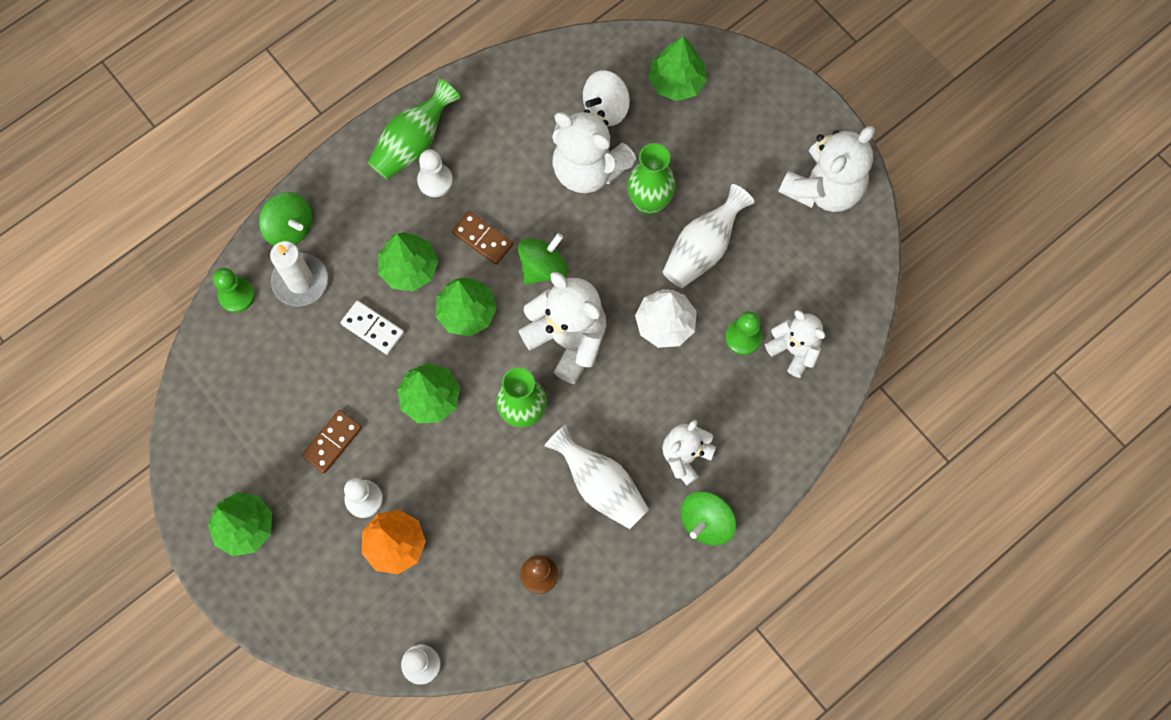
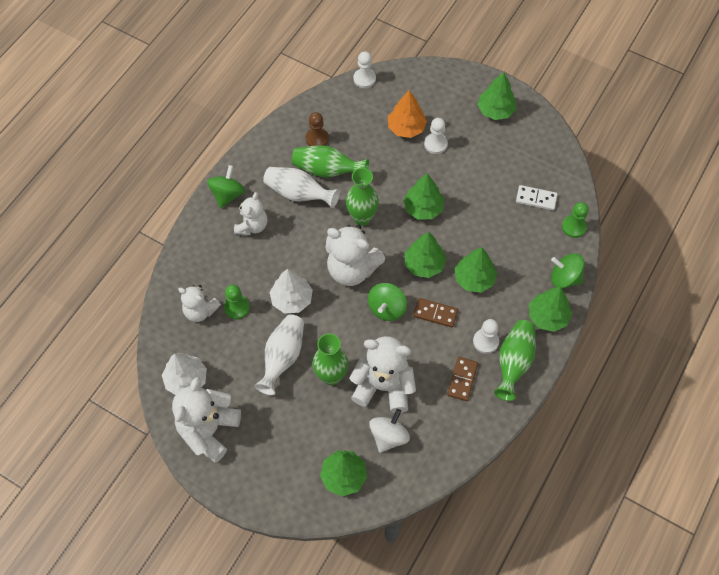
camera: 160 degrees right, 10 degrees down
(300, 281) = (539, 248): white candle -> none
(332, 442) = (469, 166): brown domino -> brown domino (462, 379)
(340, 185) = (547, 316): none -> green tree
(373, 328) = (478, 235): white domino -> white domino (536, 199)
(543, 511) = (327, 170): none -> green vase
(836, 261) = (186, 380): none -> white tree

